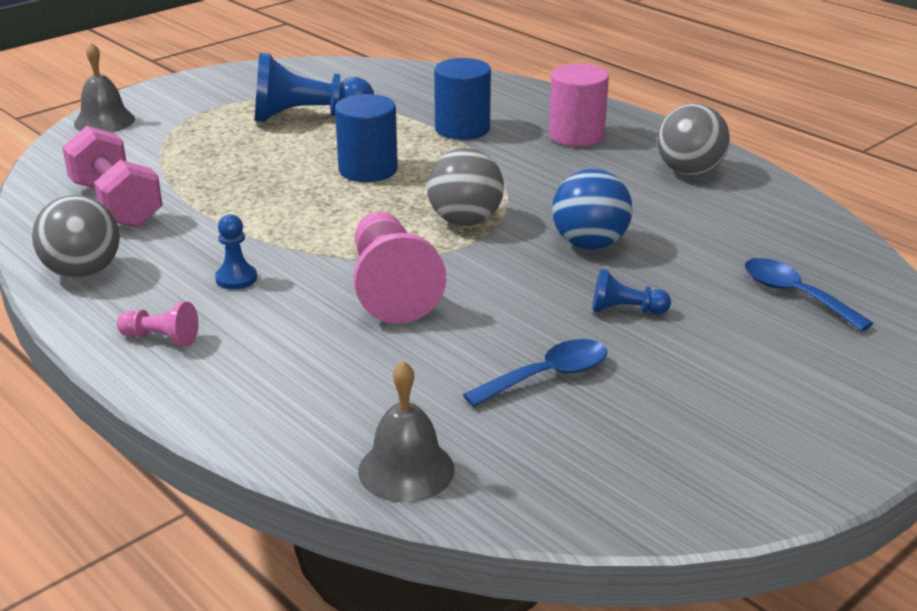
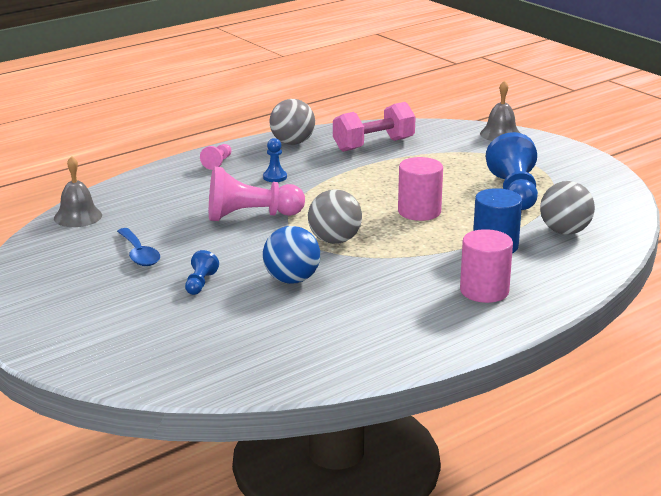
camera: 95 degrees right, 5 degrees down
(368, 170) = (419, 212): blue cylinder -> pink cylinder
(689, 172) = (409, 333): grey ball -> grey ball (565, 231)
(794, 295) = (198, 346): blue spoon -> none

